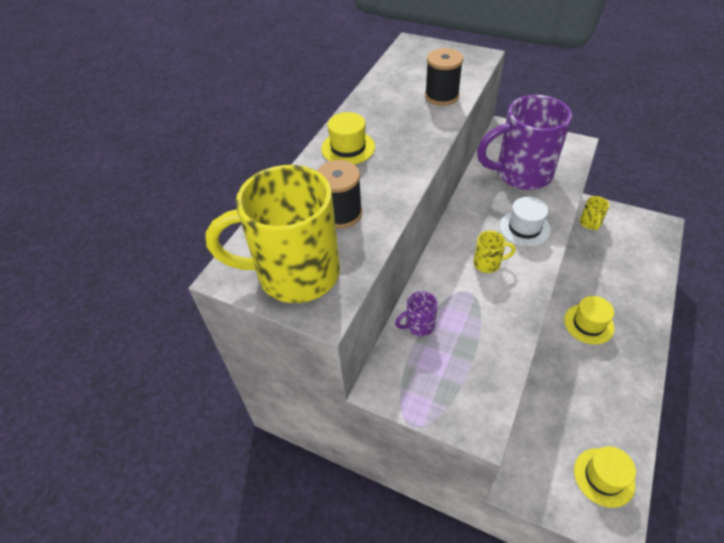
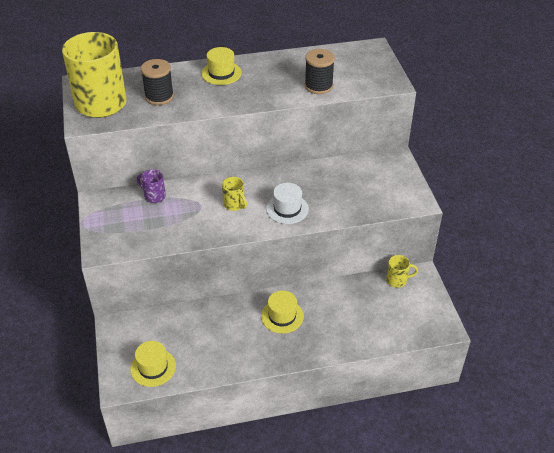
camera: 50 degrees right, 5 degrees down
(521, 174) = (347, 186): purple mug -> none
(590, 223) = (397, 280): yellow mug -> yellow mug turned 150 degrees counterclockwise

